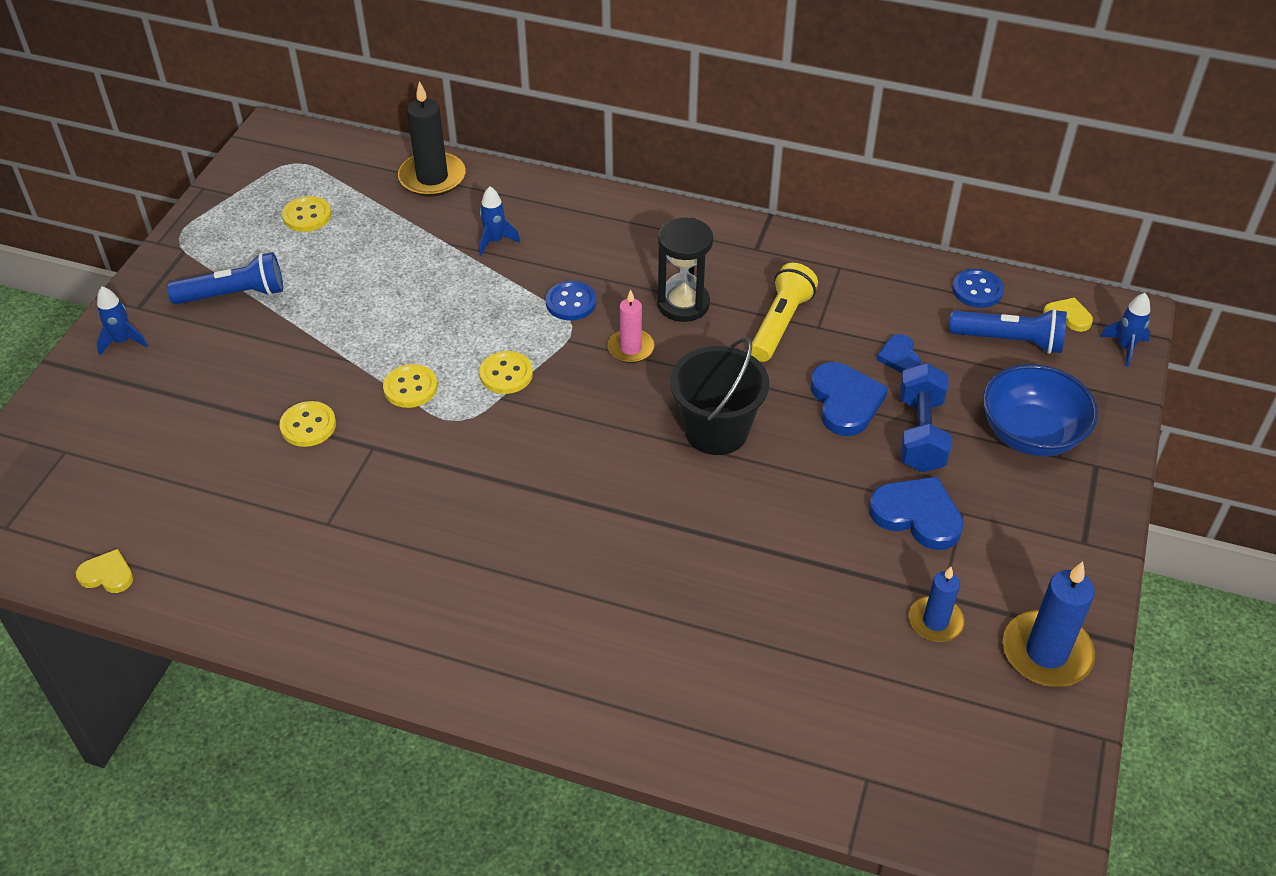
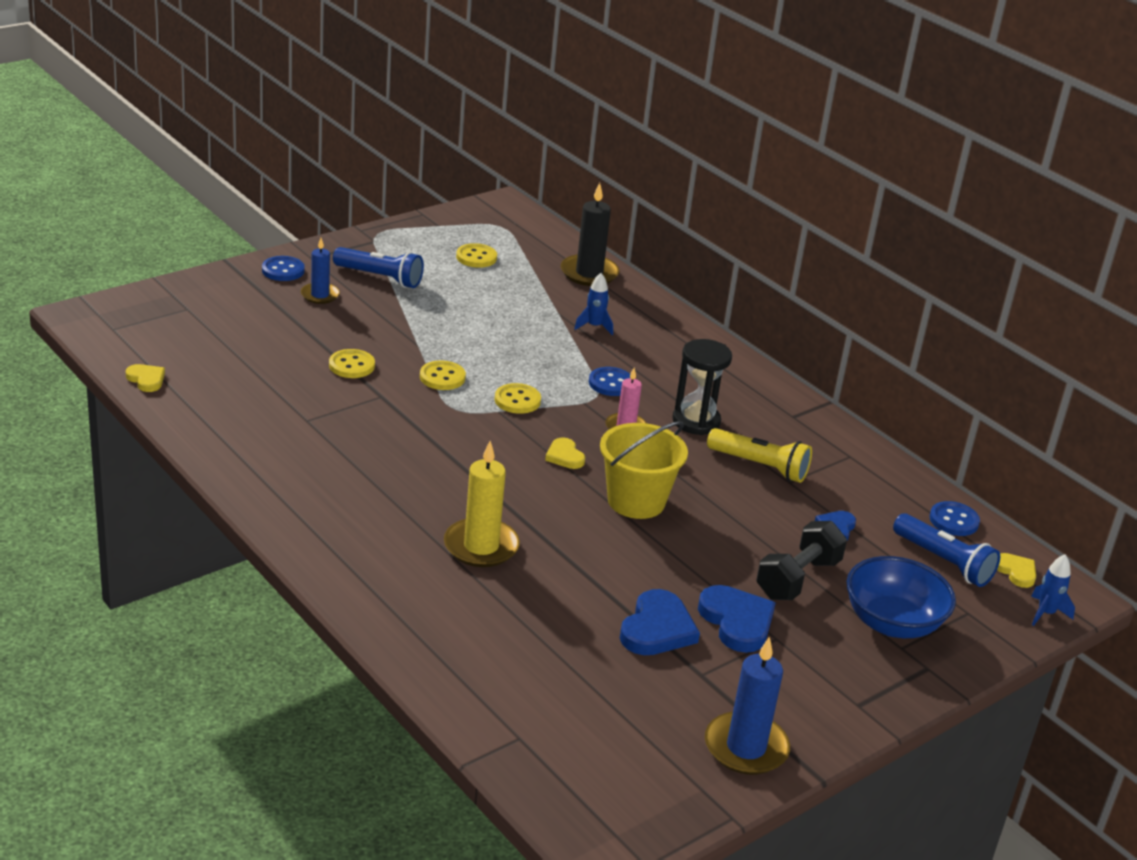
camera: 30 degrees right, 15 degrees down
(123, 341) = (283, 270): blue rocket -> blue button
(608, 416) = (565, 456): none -> yellow heart
(633, 575) = (481, 546): none -> yellow candle
(716, 431) = (636, 501): black bucket -> yellow bucket
(780, 324) = (760, 466): yellow flashlight -> yellow flashlight turned 60 degrees clockwise
(845, 402) = (758, 532): blue heart -> blue heart (657, 629)
(920, 434) = (797, 579): blue dumbbell -> black dumbbell
(935, 621) = (677, 685): blue candle -> blue candle (320, 295)

